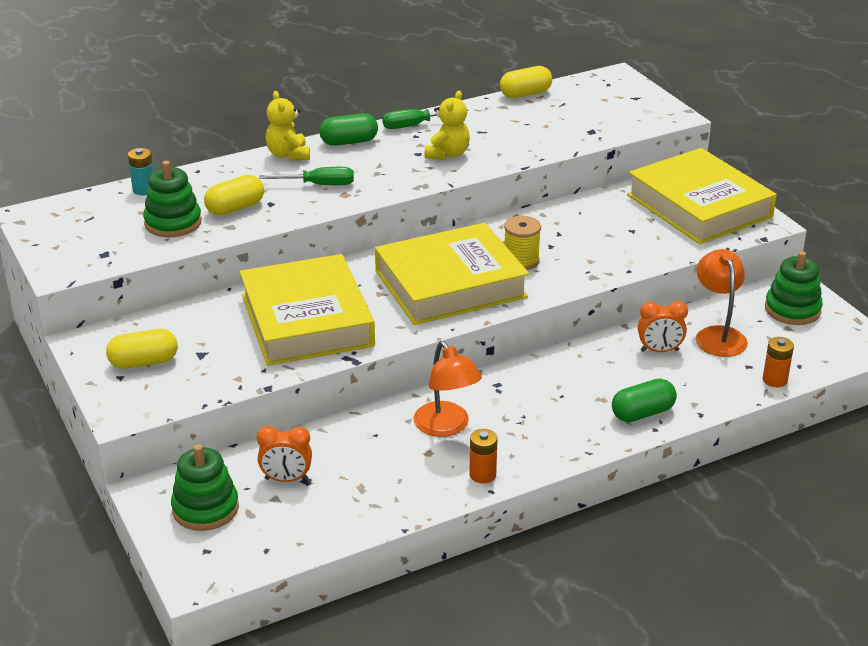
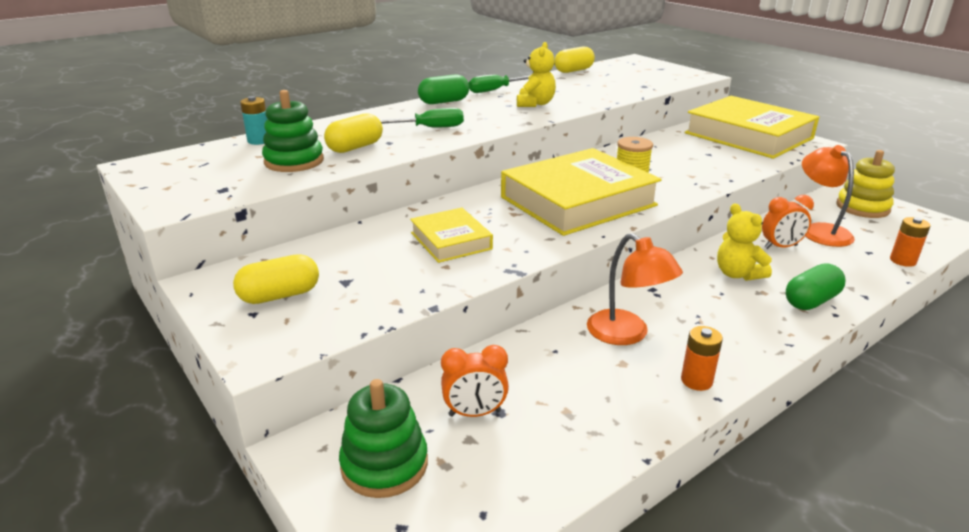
camera: 10 degrees left, 5 degrees down
(288, 155) = (393, 112): yellow teddy bear -> yellow teddy bear (737, 274)
(307, 320) = (451, 241): yellow book -> yellow book, size x0.51
(792, 309) = (862, 207): green stacking toy -> yellow stacking toy

